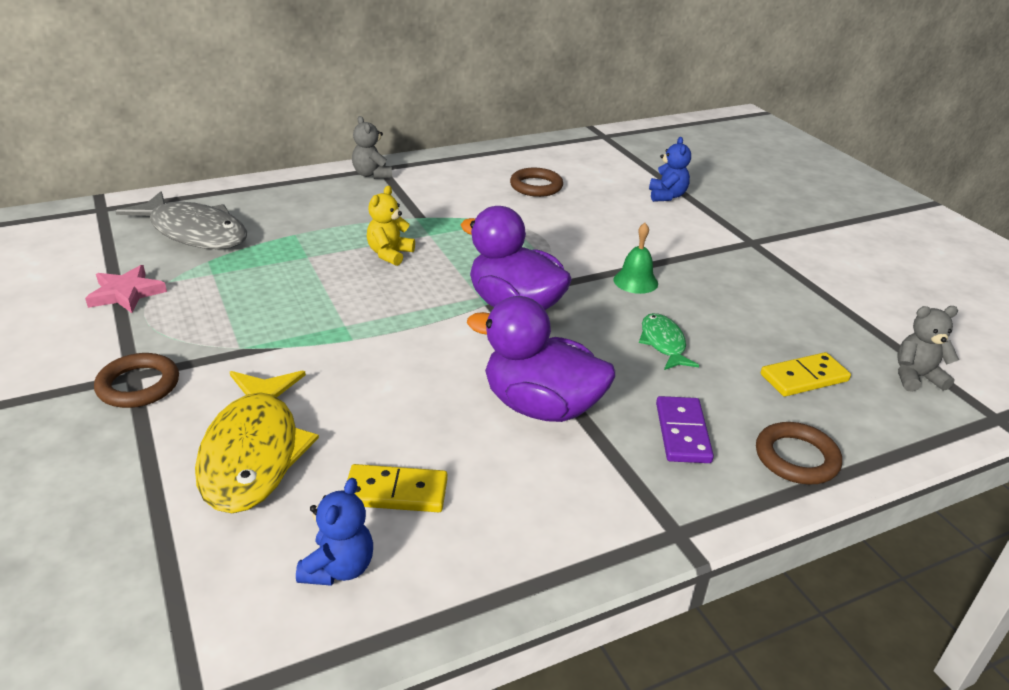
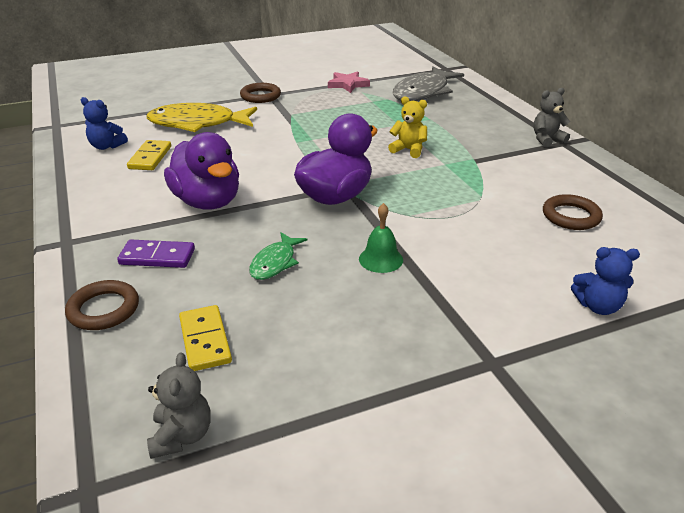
camera: 95 degrees right, 0 degrees up
(541, 406) = (207, 202): purple duck -> purple duck turned 120 degrees clockwise
(663, 343) = (275, 262): green fish -> green fish turned 120 degrees clockwise

